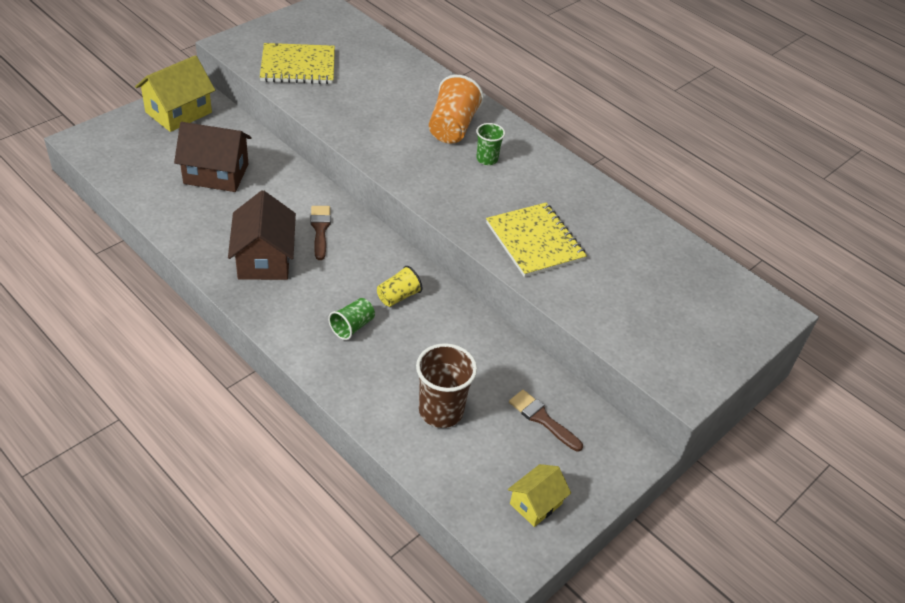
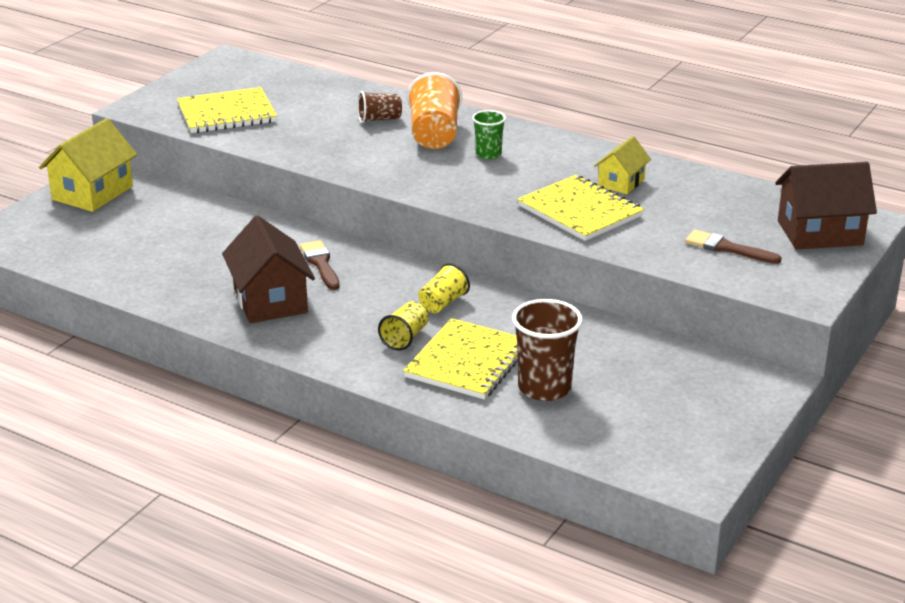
camera: 10 degrees left, 15 degrees down
(216, 174) = (170, 238): brown house -> brown house (820, 233)
(352, 326) = (405, 338): green cup -> yellow cup
(391, 366) = (468, 362): none -> yellow notebook
(415, 100) = (379, 119): none -> brown cup
(536, 504) = (689, 441): yellow house -> yellow house (621, 182)
(542, 419) = (659, 372): brown brush -> brown brush (727, 248)

